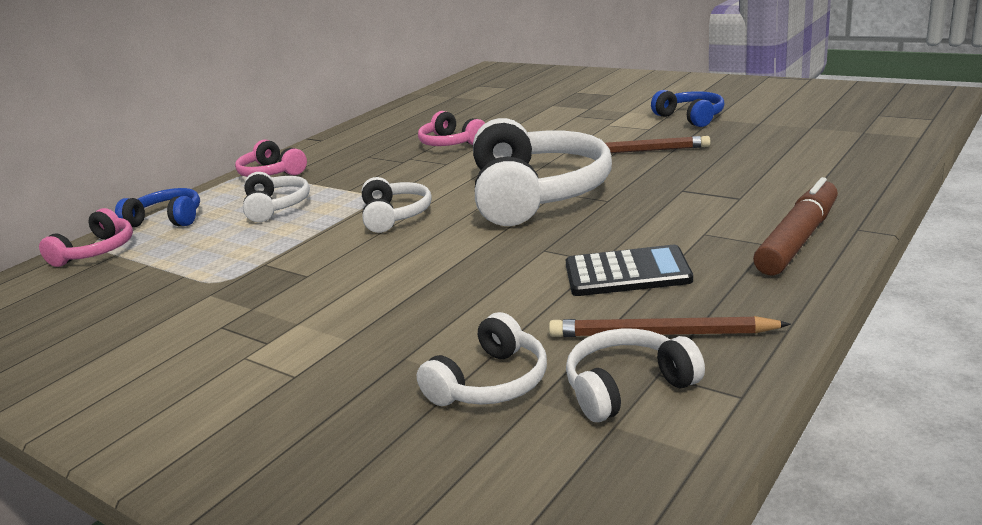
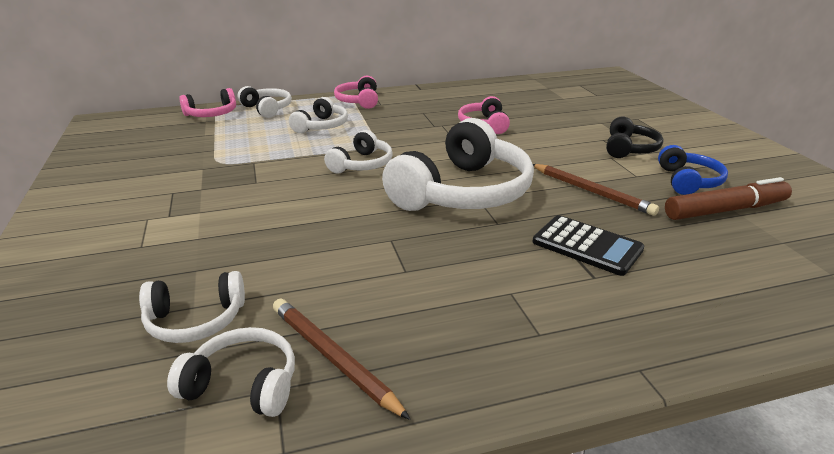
camera: 35 degrees right, 5 degrees up
(167, 220) = (267, 109): blue headphones -> white headphones
(609, 114) = (629, 149): none -> black headphones
(627, 273) = (403, 292): black calculator -> black calculator (587, 246)
(798, 239) = (570, 346): brown marker -> brown marker (725, 210)

